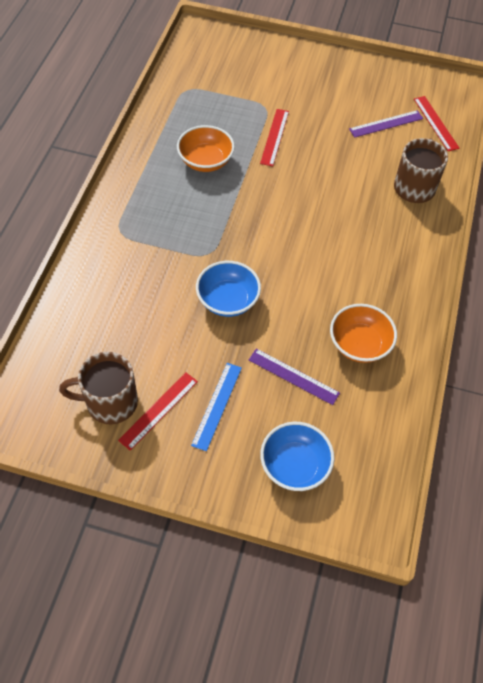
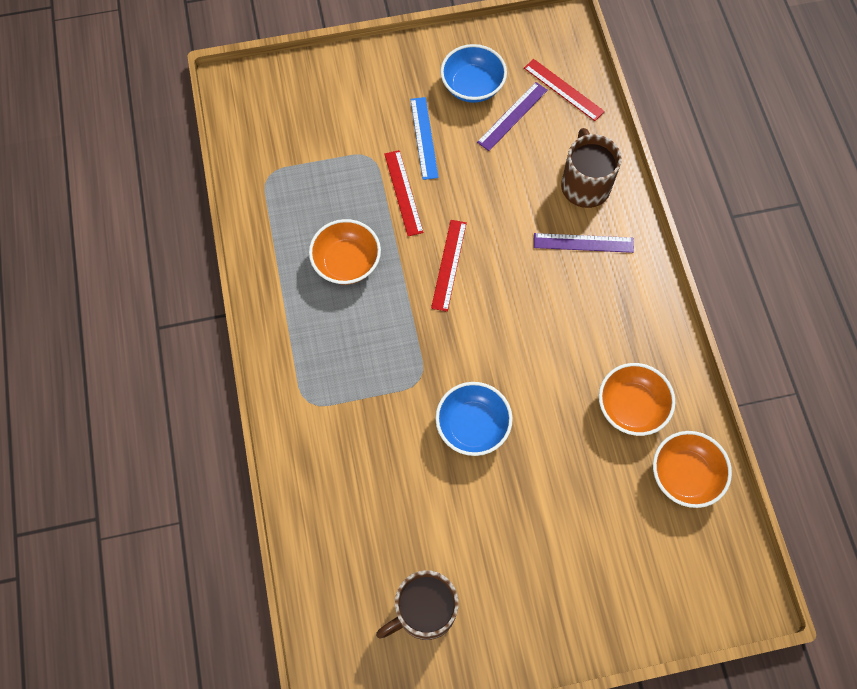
camera: 25 degrees left, 10 degrees up
(159, 410) = (478, 592): red ruler -> red ruler (449, 265)
(217, 405) = (532, 554): blue ruler -> blue ruler (424, 138)
(293, 376) = (588, 479): purple ruler -> purple ruler (583, 243)
(294, 465) = (644, 577): blue bowl -> blue bowl (472, 86)
(373, 411) = (684, 475): none -> orange bowl

